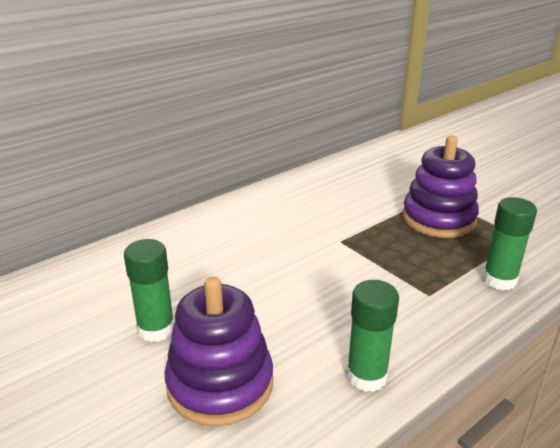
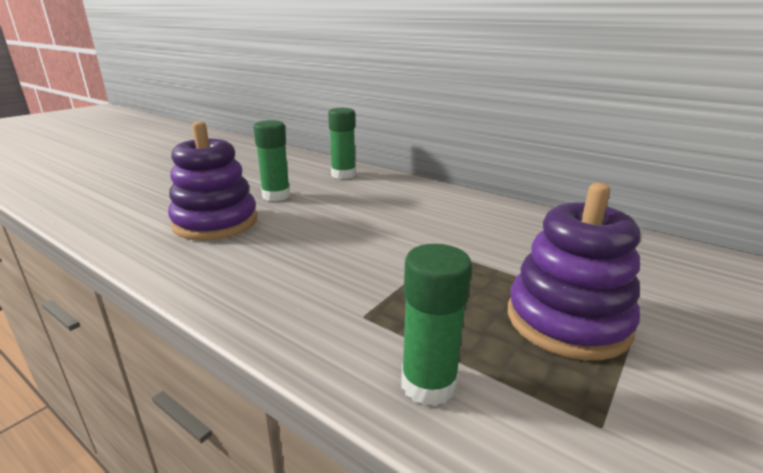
camera: 75 degrees right, 5 degrees down
(366, 376) = (216, 281): green glue stick -> green glue stick (343, 175)

